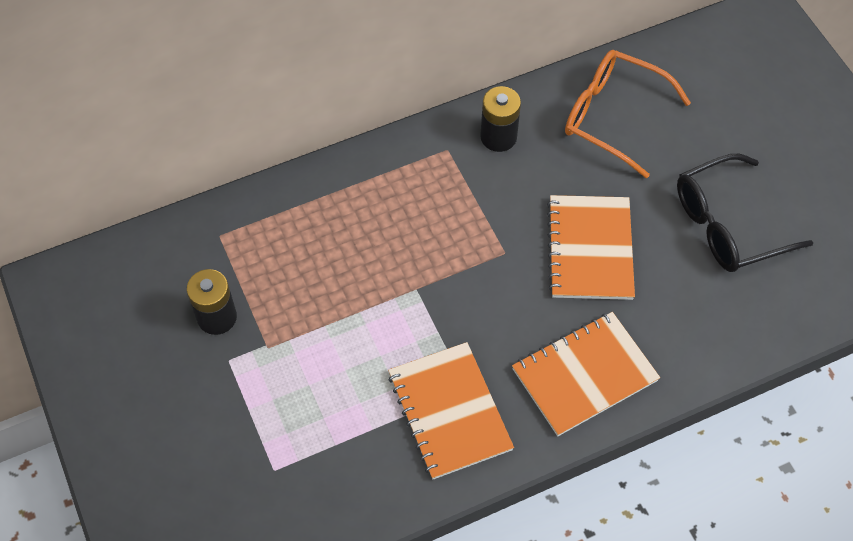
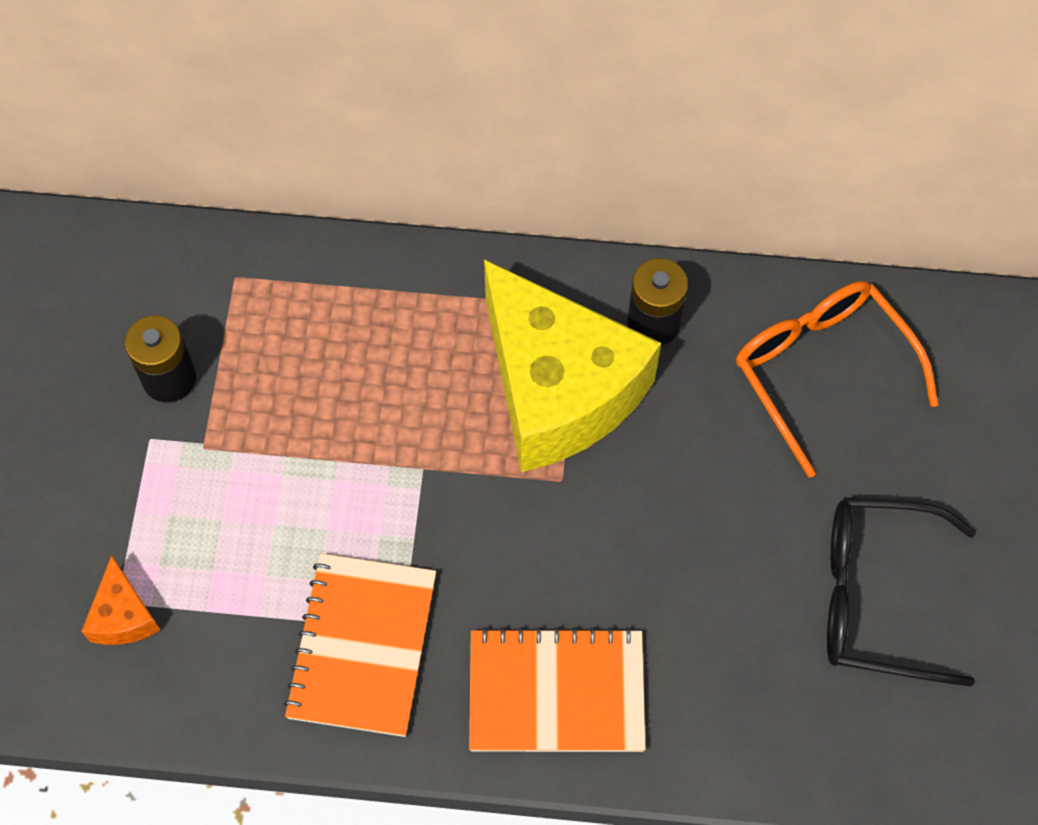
camera: 30 degrees right, 5 degrees up
(284, 476) = (123, 615): none -> orange cheese
(467, 202) = (558, 389): none -> yellow cheese
(590, 249) = (672, 533): orange notebook -> none

